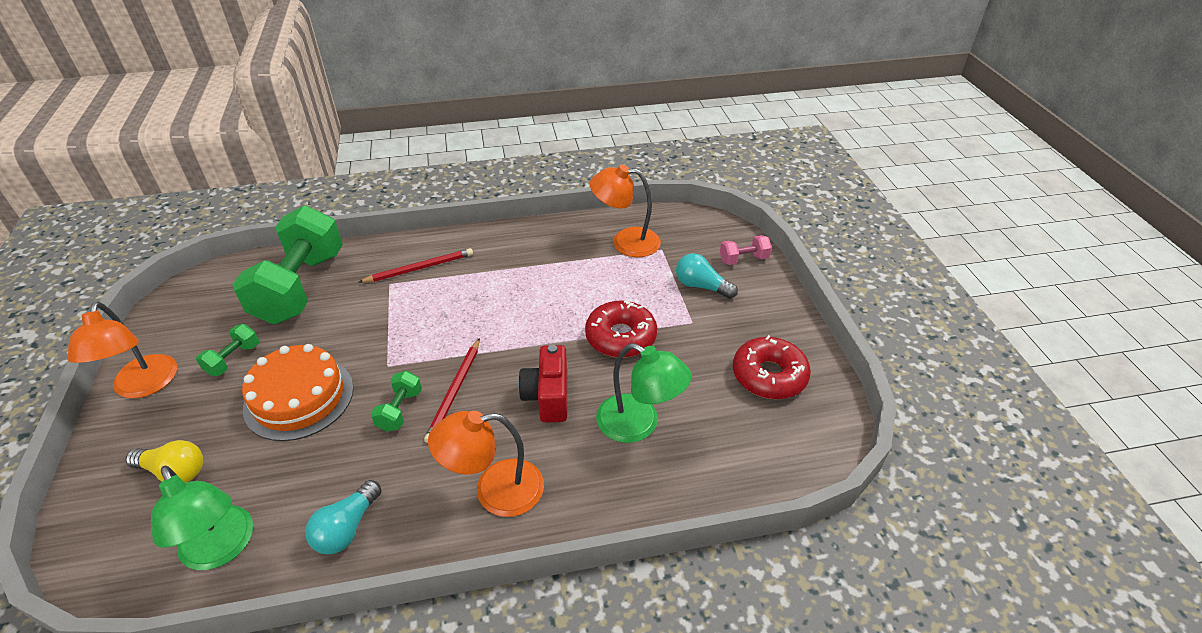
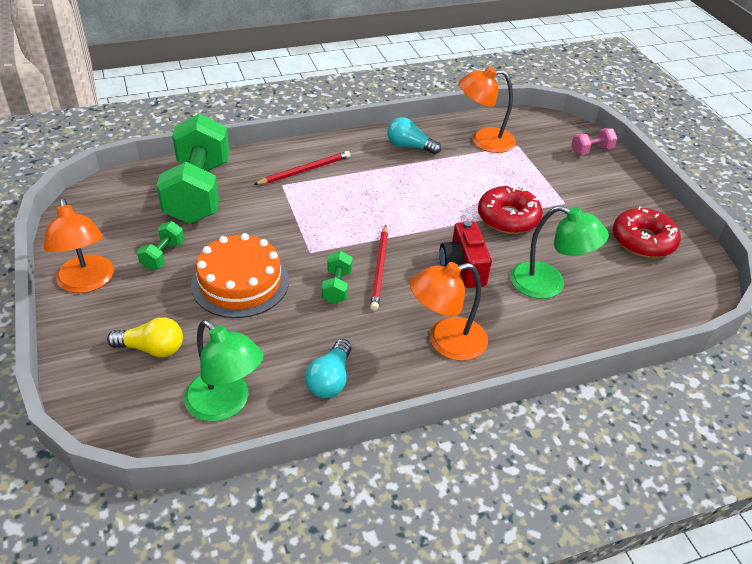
camera: 10 degrees left, 0 degrees up
(701, 286) = (562, 174): turquoise light bulb -> turquoise light bulb (409, 146)

